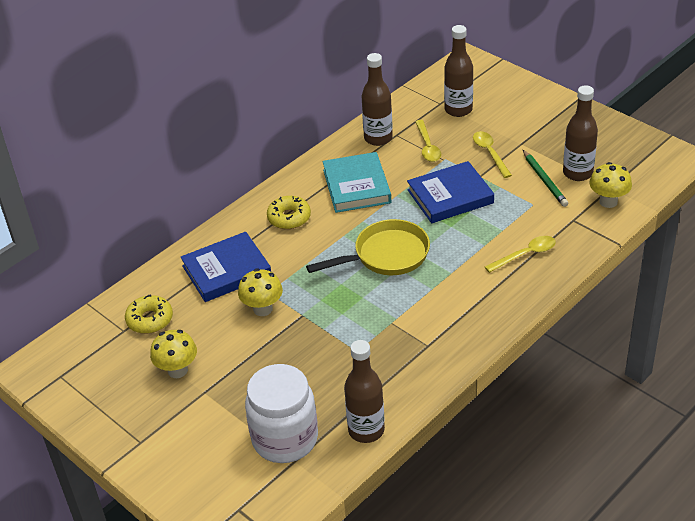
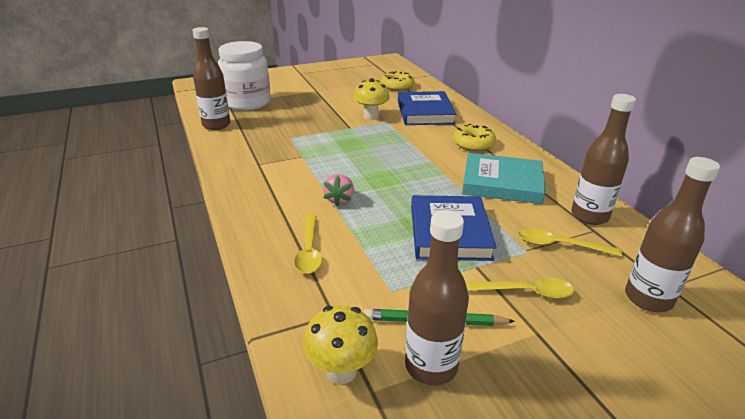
camera: 110 degrees right, 10 degrees down
(177, 370) = (343, 87): yellow mushroom -> none
(386, 255) = (385, 173): yellow pan -> none
(449, 266) = (339, 200): none -> pink strawberry

